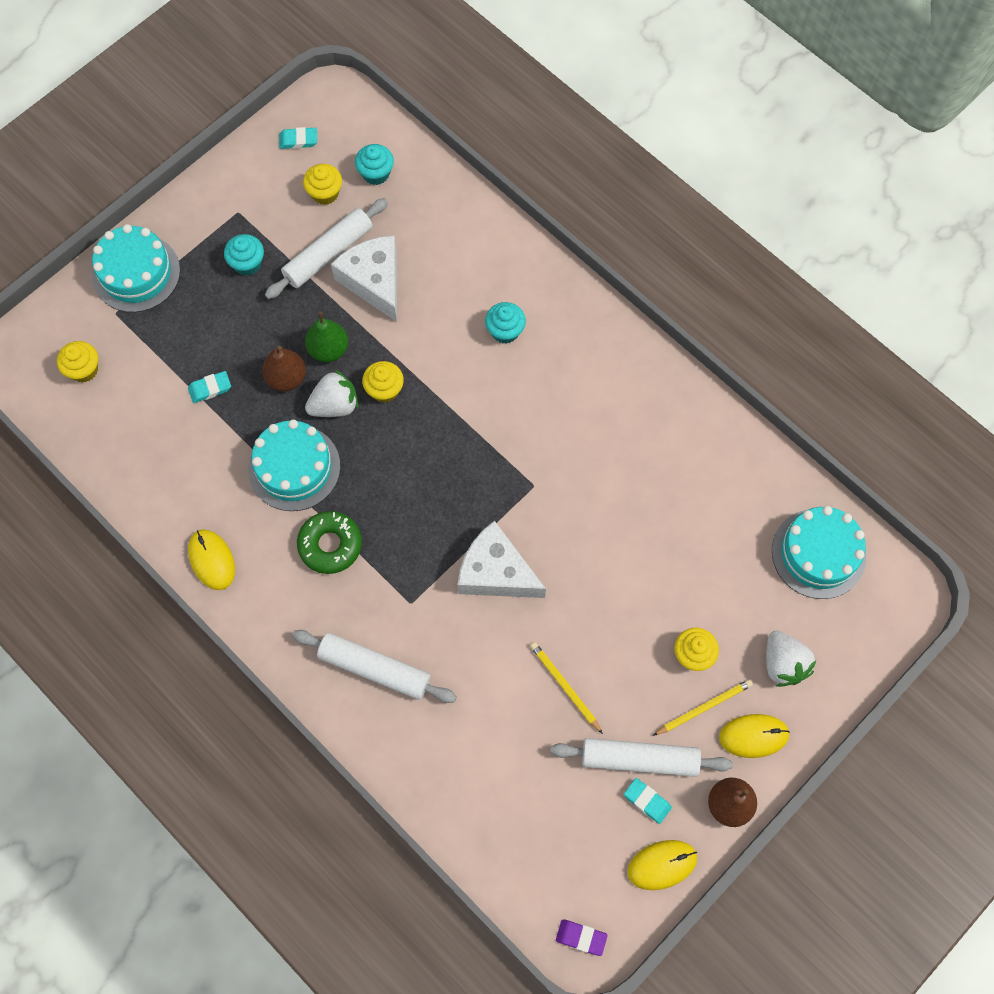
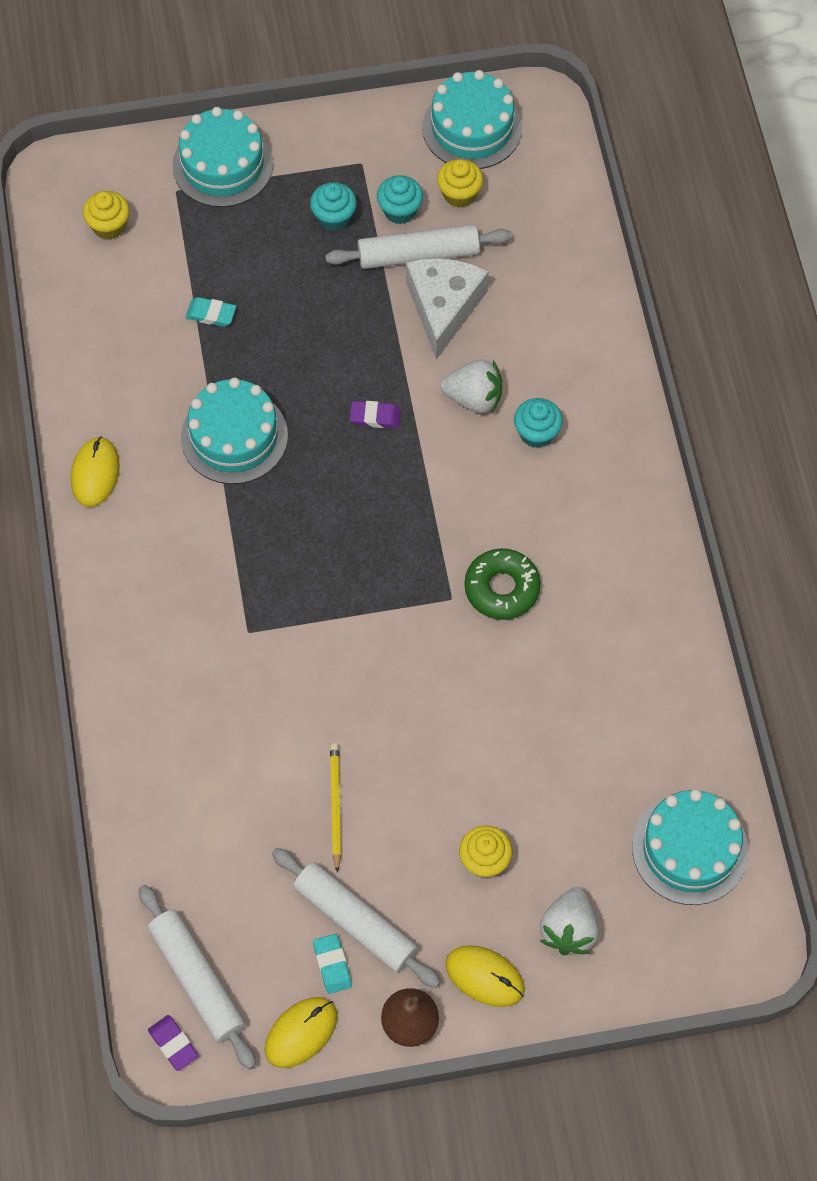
camera: 35 degrees right, 5 degrees down
(286, 378) = (290, 348): brown pear -> none
(298, 140) = (472, 128): turquoise eraser -> turquoise cake
(328, 349) = (350, 346): green pear -> none
(330, 545) = (214, 529): green donut -> green donut (502, 588)
(335, 405) = (316, 402): white strawberry -> white strawberry (473, 398)
(375, 669) = (169, 670): white rolling pin -> white rolling pin (197, 980)
(376, 173) = (524, 204): turquoise cupcake -> turquoise cupcake (400, 210)
(384, 390) = (375, 417): yellow cupcake -> purple eraser
(495, 572) = (351, 656): white cheese -> none
(662, 865) = (301, 1033): yellow mouse -> yellow mouse turned 60 degrees counterclockwise
(704, 707) = (456, 916): yellow pencil -> none

